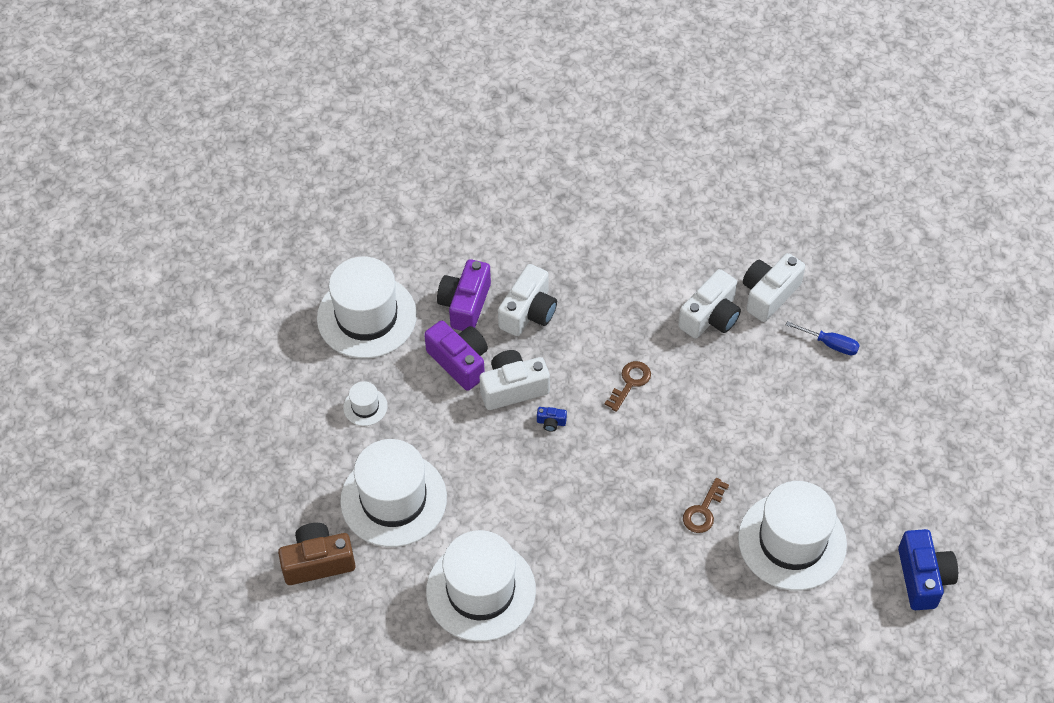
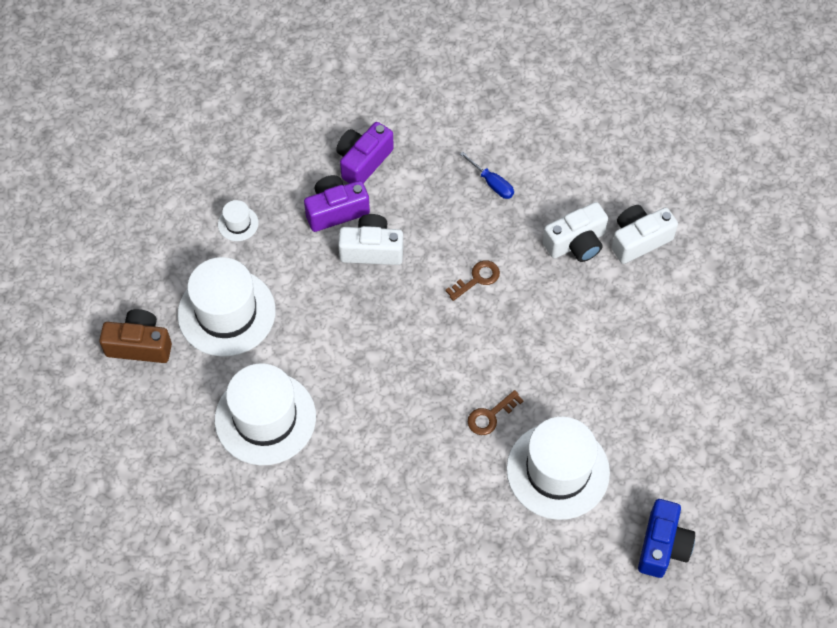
camera: 20 degrees right, 5 degrees up
(366, 316) = (274, 144): white hat -> none
(459, 362) = (336, 211): purple camera -> purple camera turned 90 degrees counterclockwise
(528, 312) = (415, 186): white camera -> none
(551, 422) = (391, 291): blue camera -> none
(830, 344) = (674, 304): blue screwdriver -> blue screwdriver (492, 183)

